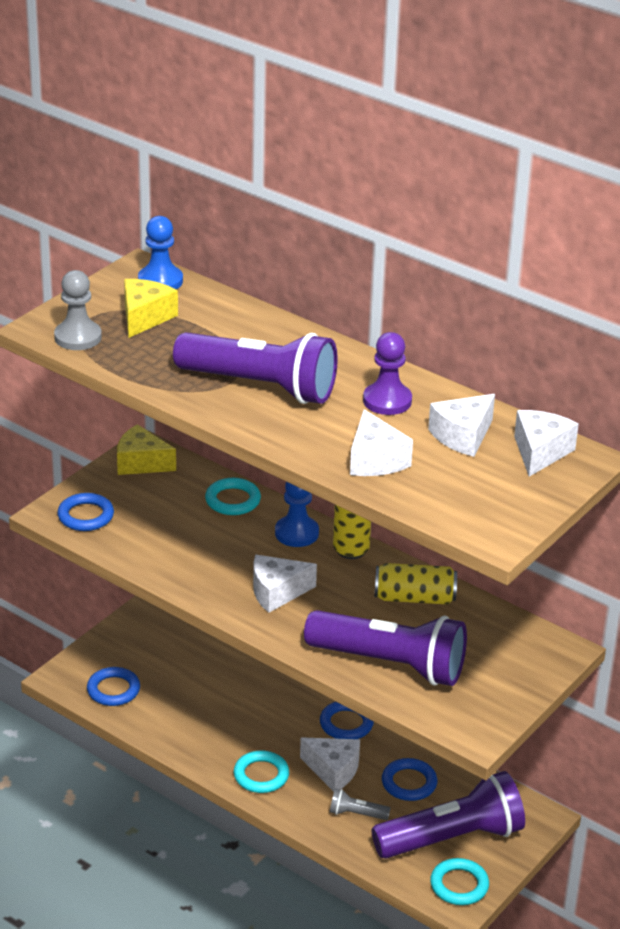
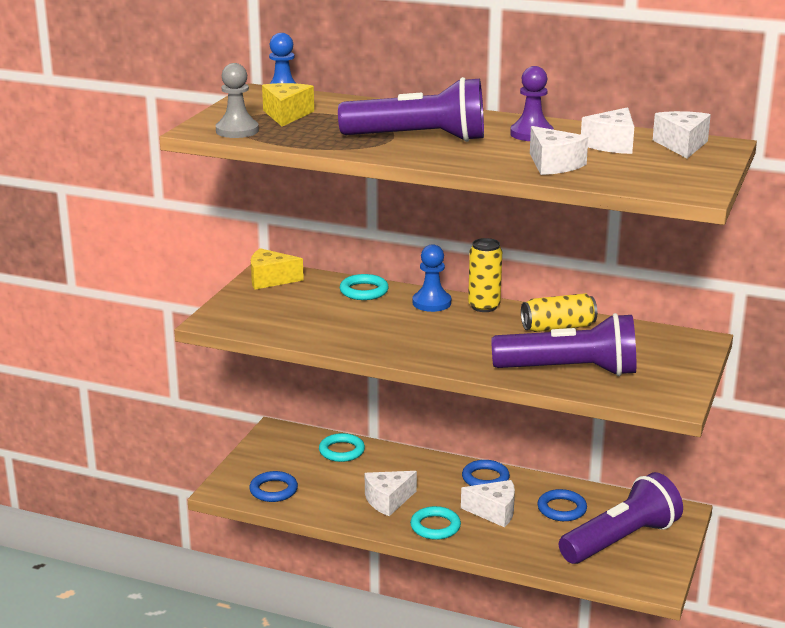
camera: 15 degrees left, 10 degrees down
(85, 516) = (243, 318): blue ring -> none
(277, 592) = (441, 341): white cheese -> white cheese (388, 500)
(356, 814) = (532, 538): grey flashlight -> none
(459, 885) = (648, 572): turquoise ring -> turquoise ring (341, 451)

